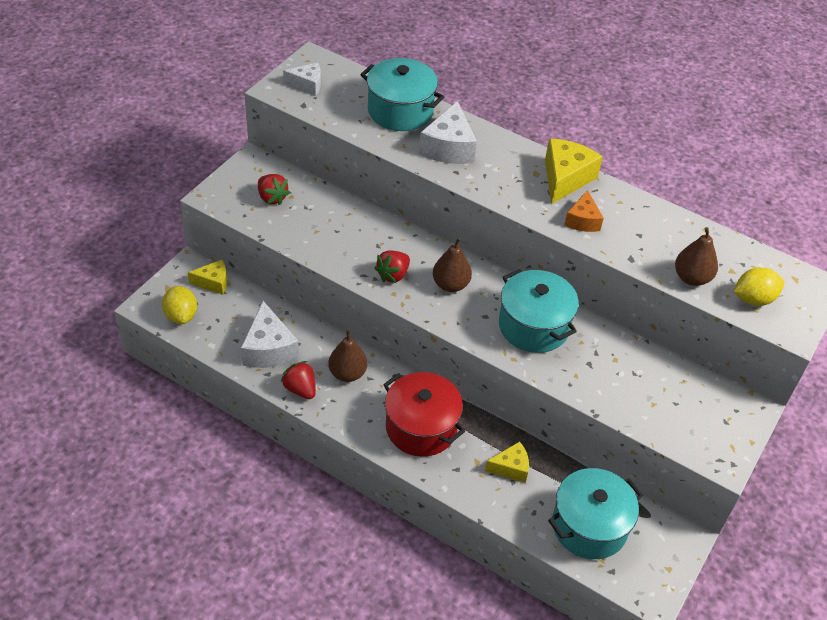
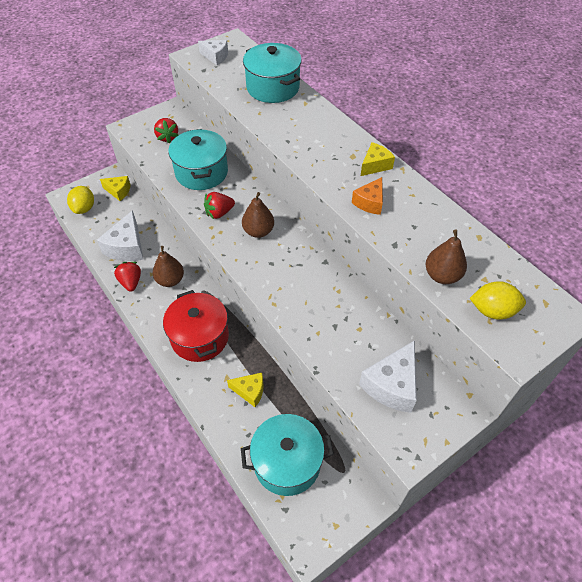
camera: 25 degrees right, 5 degrees up
(449, 148) = (293, 121): white cheese -> white cheese (392, 385)
(533, 326) = (305, 281): turquoise pot -> turquoise pot (201, 172)
(565, 178) = (375, 165): yellow cheese -> yellow cheese, size x0.61

